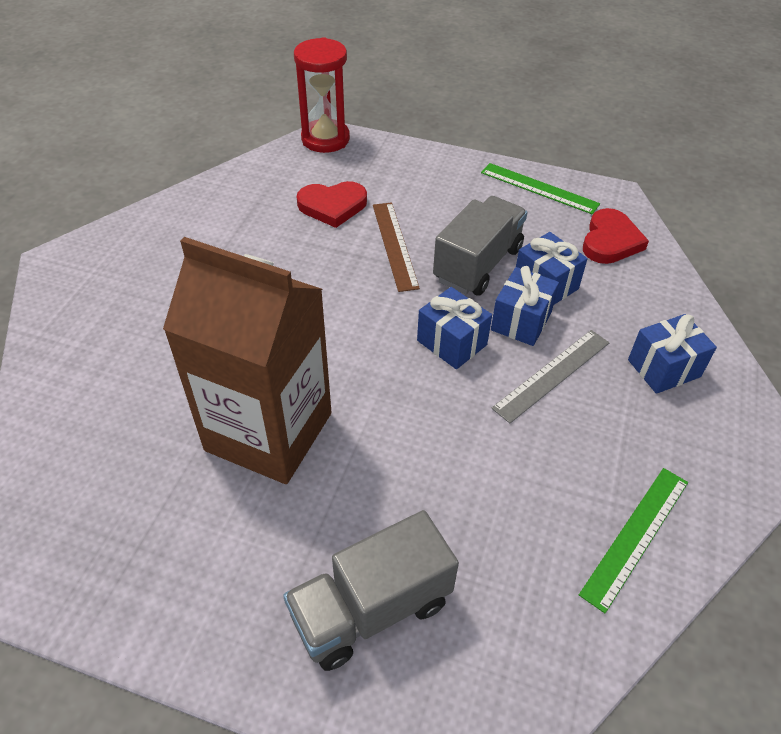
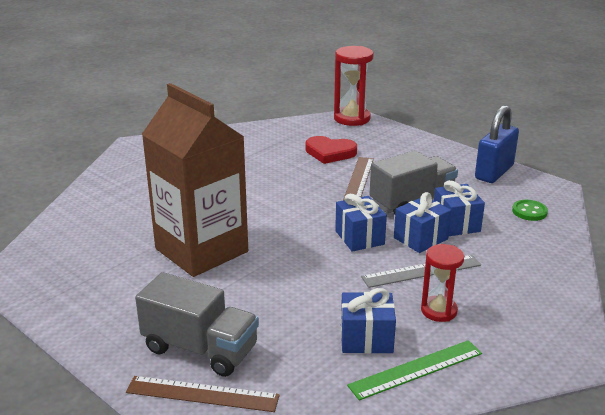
camera: 25 degrees right, 20 degrees down
(371, 609) = (200, 349): grey truck -> grey truck turned 150 degrees counterclockwise
(420, 687) = (202, 394): none -> brown ruler
(539, 188) = (494, 172): green ruler -> blue padlock
(606, 432) = (439, 311): none -> red hourglass
(610, 241) = (529, 212): red heart -> green button
(663, 368) = (515, 289): blue gift -> blue gift (366, 339)

